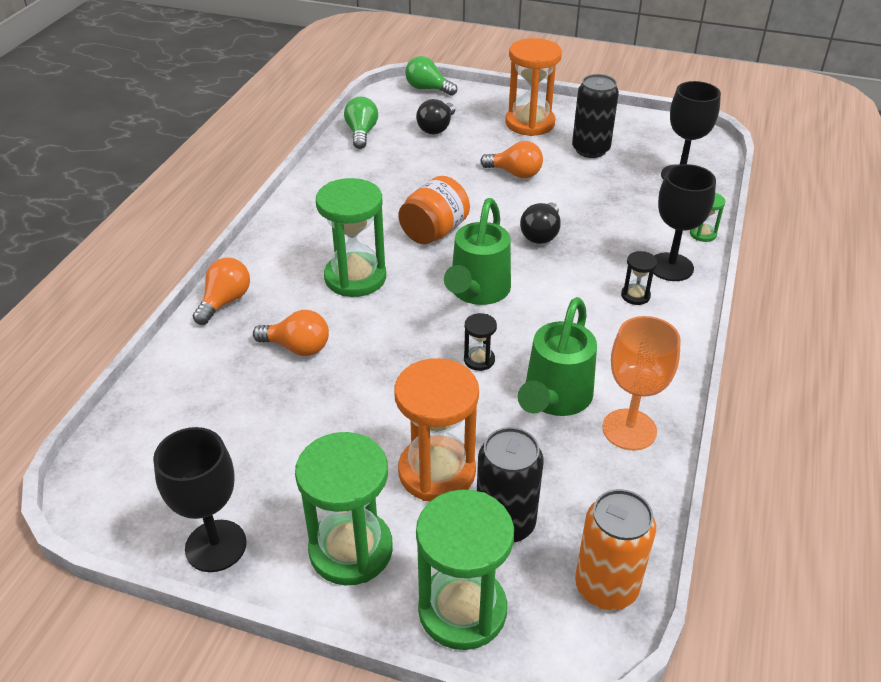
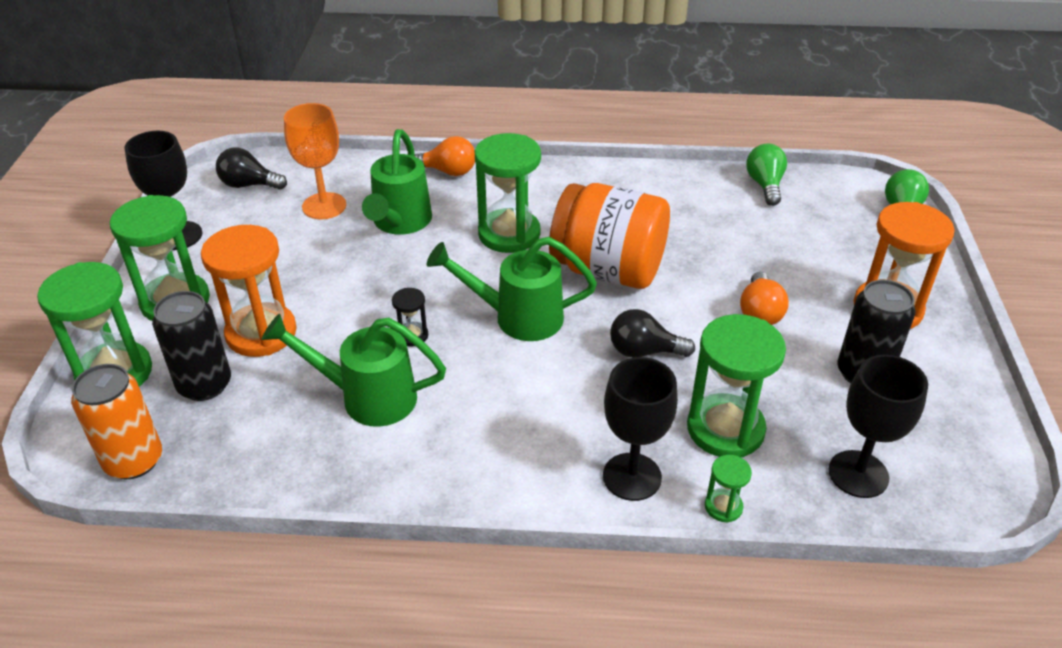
camera: 75 degrees right, 0 degrees up
(297, 347) = (400, 223): orange light bulb -> green watering can
(361, 133) = (765, 185): green light bulb -> green light bulb turned 75 degrees counterclockwise
(434, 232) = (608, 270): orange jar -> orange jar, size x1.56
(436, 128) = (816, 235): black light bulb -> black light bulb (249, 185)
(629, 429) = (333, 460): orange goblet -> orange goblet (324, 206)
(631, 216) = (725, 429): none -> green hourglass
(635, 296) = (559, 446): black hourglass -> none

